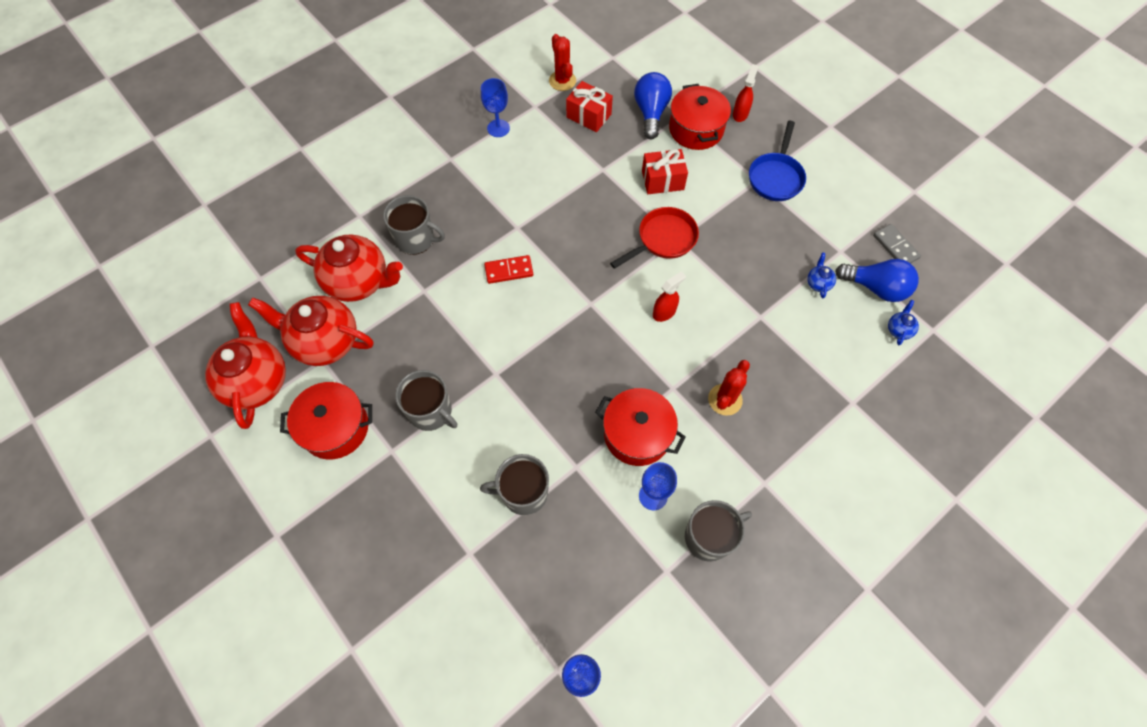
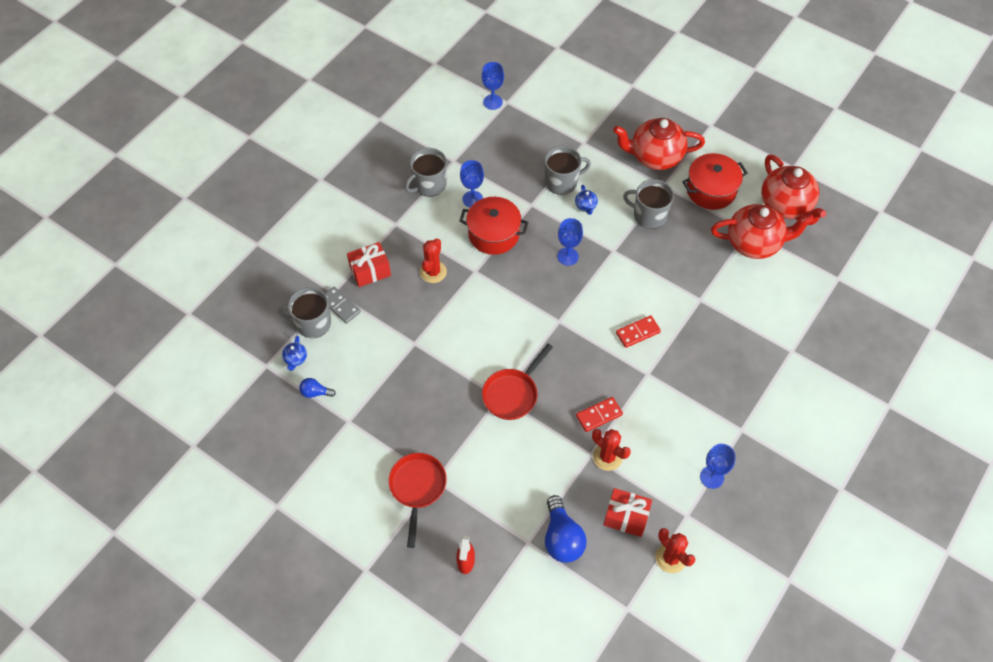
camera: 165 degrees right, 5 degrees down
(359, 282) = (756, 294): red teapot -> red teapot (655, 157)
(416, 239) = (730, 341): grey mug -> grey mug (312, 323)
(553, 380) = (567, 256): none -> blue goblet
(582, 200) = (599, 415): none -> red domino
(587, 164) = (607, 457): none -> red cactus
(662, 180) = (528, 456): red gift -> red gift (370, 271)
(664, 312) = (495, 328): red spray bottle -> none
(696, 129) = (509, 528): red pot -> none
(776, 177) = (417, 488): blue pan -> red pan
(818, 283) = (367, 385): blue teapot -> blue teapot (585, 206)
(875, 288) = (315, 392): blue light bulb -> blue light bulb, size x0.52
(895, 247) = (297, 438): grey domino -> grey domino (340, 306)

